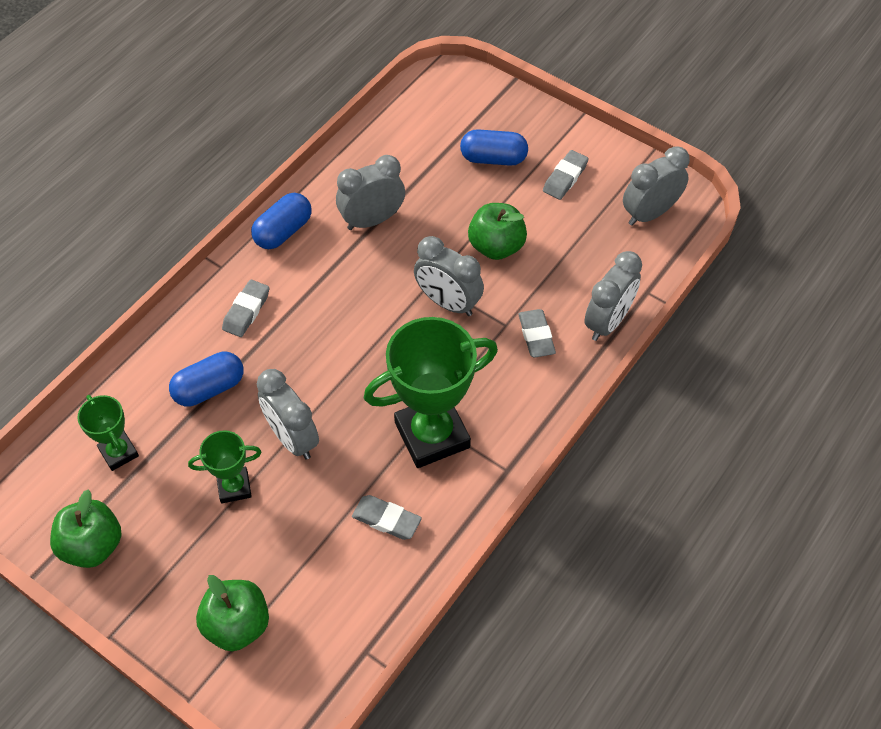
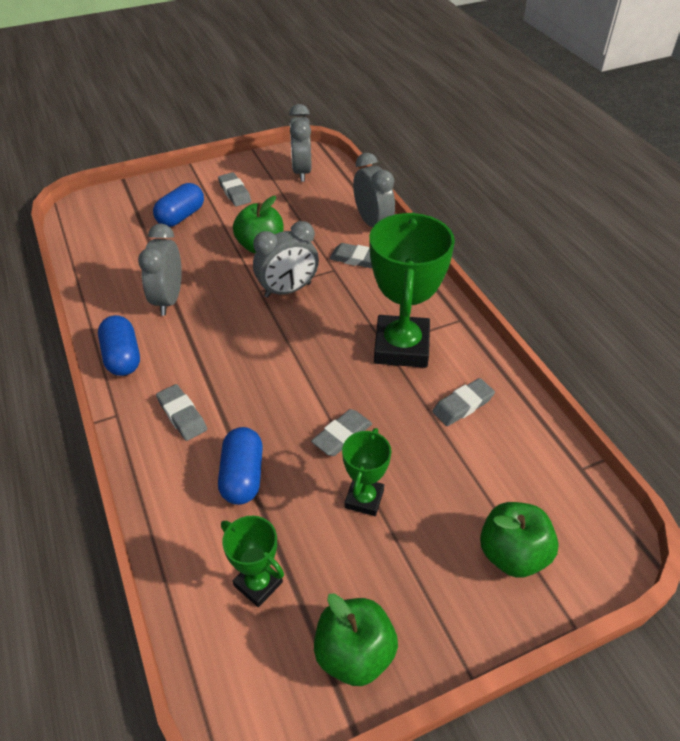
camera: 60 degrees left, 10 degrees down
(119, 452) = (258, 584): green trophy -> green trophy turned 45 degrees clockwise
(292, 438) = (342, 435): grey clock -> grey eraser

